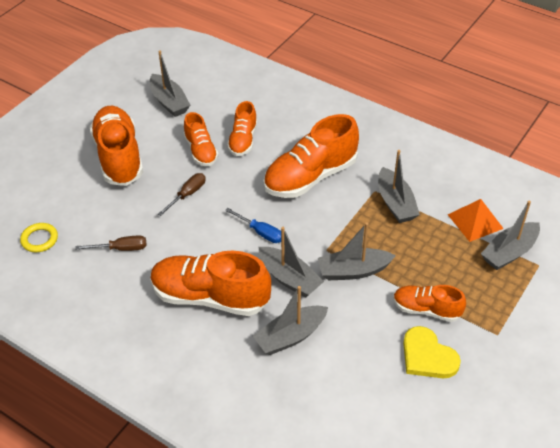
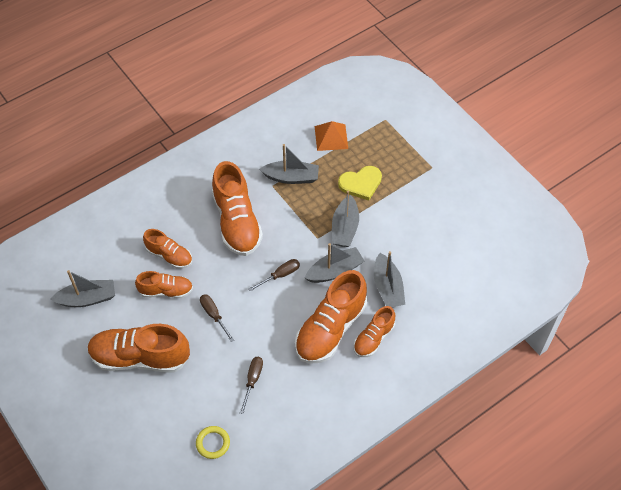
camera: 70 degrees left, 10 degrees up
(260, 232) = (280, 275): blue screwdriver -> brown screwdriver
(426, 310) = (397, 198): orange shoe -> orange shoe (373, 338)
(427, 356) = (435, 213): yellow heart -> yellow heart (361, 183)
(509, 252) = (367, 130): grey boat -> none

